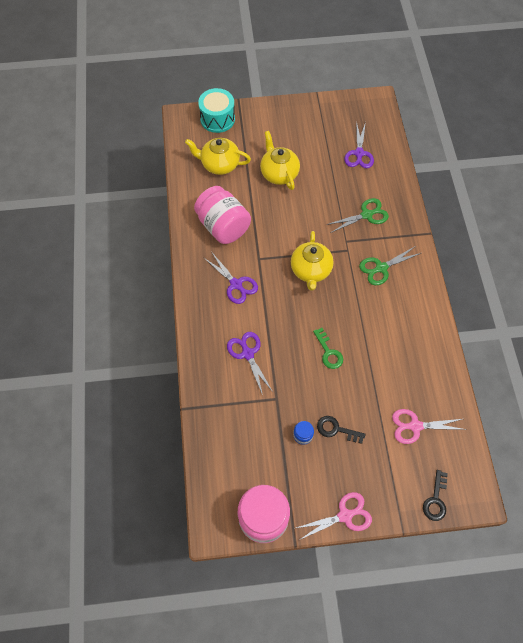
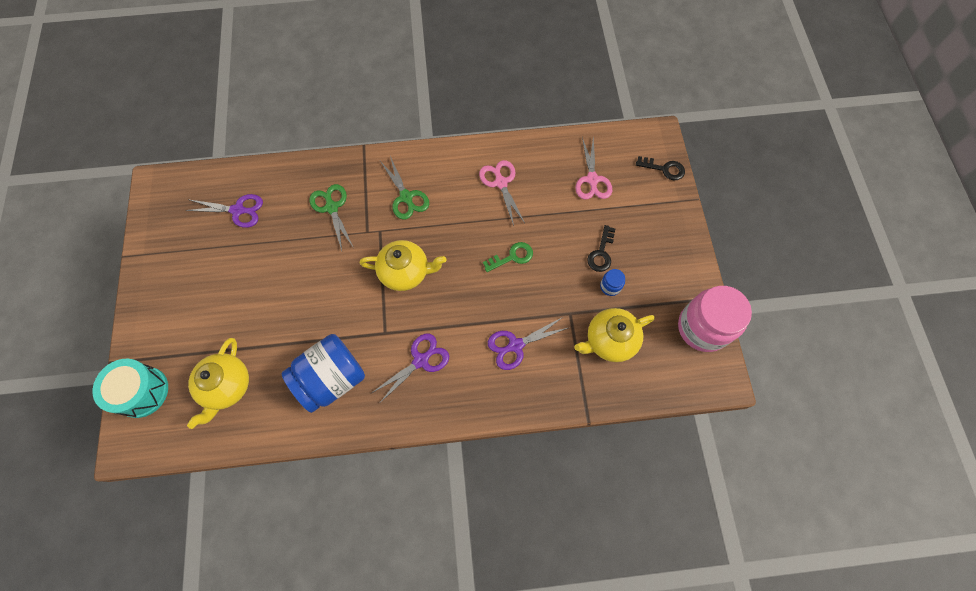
camera: 90 degrees left, 5 degrees up
(223, 226) = (331, 379): pink jar -> blue jar
(279, 173) = (254, 307): yellow teapot -> yellow teapot (609, 340)
(345, 515) = (690, 249): pink scissors -> pink scissors (501, 183)

